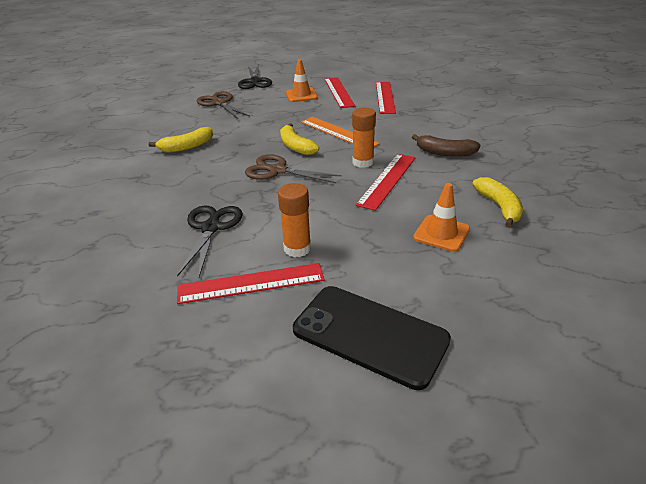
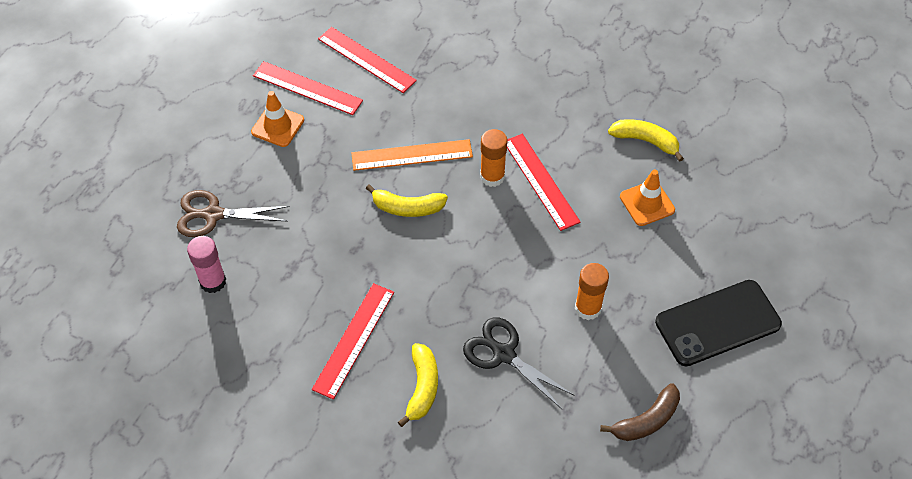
camera: 55 degrees left, 20 degrees up
(173, 119) = (213, 281): none -> pink glue stick
(187, 147) = (311, 302): yellow banana -> yellow banana (422, 387)
(251, 283) = (608, 363): red ruler -> red ruler (354, 340)
(255, 81) = (178, 144): black scissors -> none
(277, 170) = (444, 251): brown scissors -> none
(444, 153) = (533, 106): brown banana -> brown banana (646, 420)

